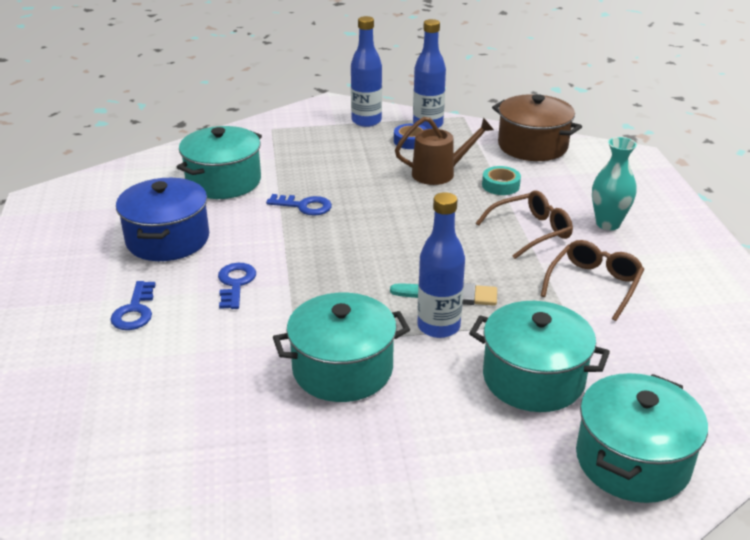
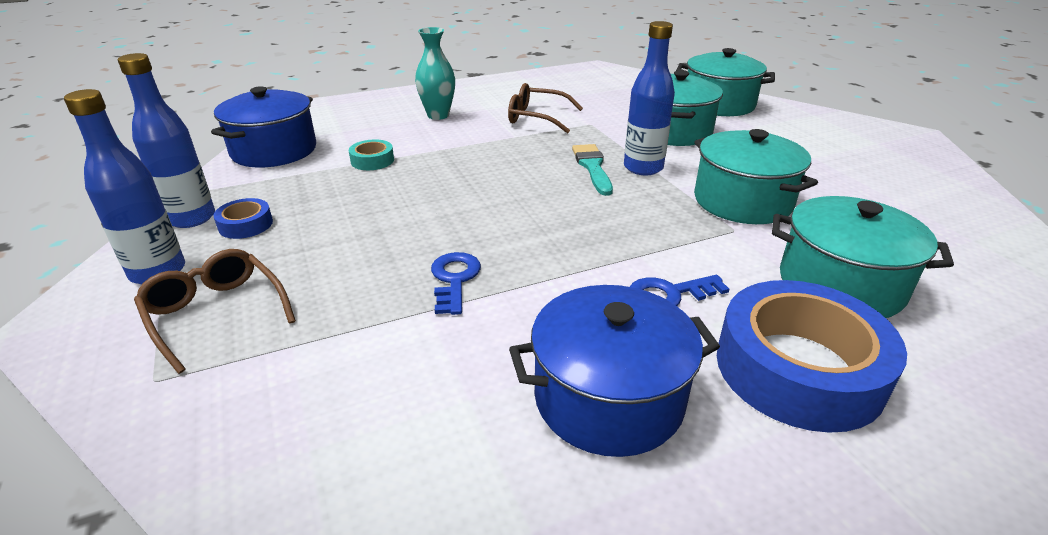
camera: 105 degrees left, 0 degrees up
(135, 311) = (798, 368): blue key -> blue tape
(223, 181) = (389, 387): turquoise pot -> turquoise pot (840, 284)
(440, 173) = (345, 195): brown watering can -> none
(531, 231) = (463, 142): brown glasses -> brown glasses (215, 313)
(532, 146) = (274, 151): brown pot -> blue pot

